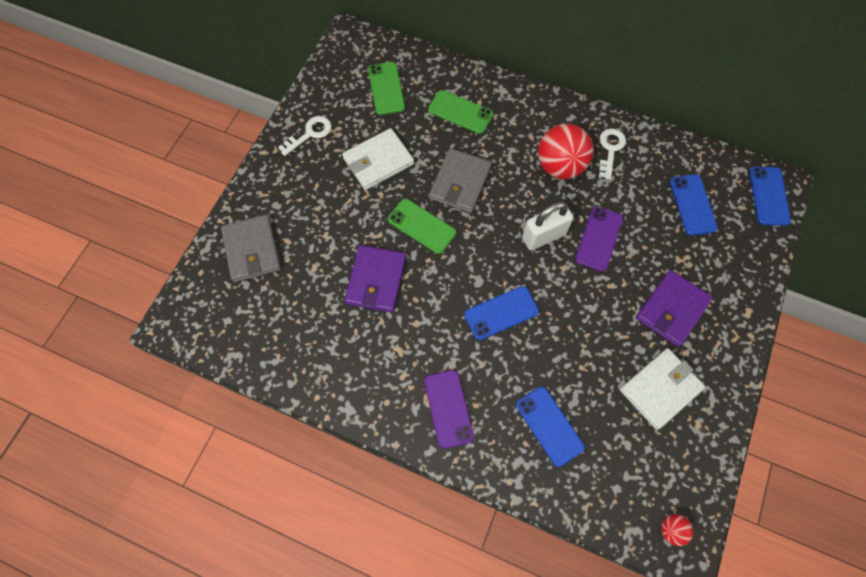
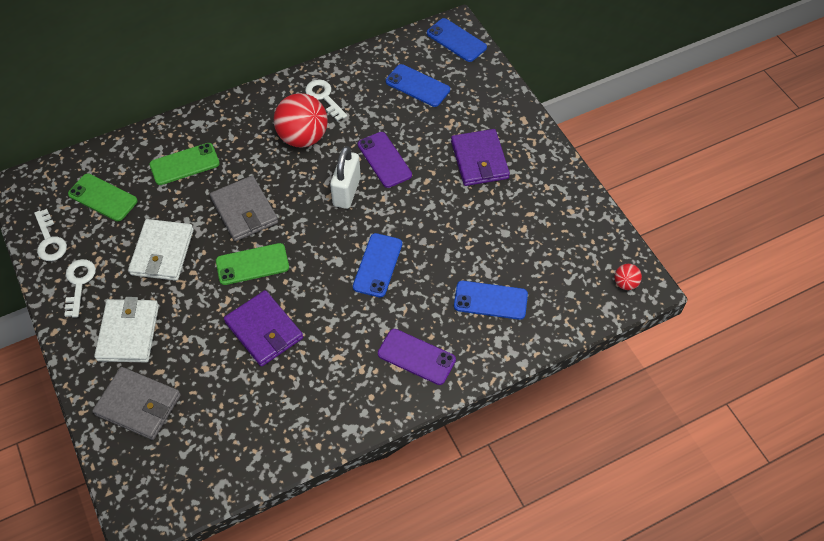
camera: 50 degrees left, 10 degrees down
(325, 89) = (50, 240): none -> white key
(660, 389) = (527, 212): white wallet -> white wallet (128, 332)

